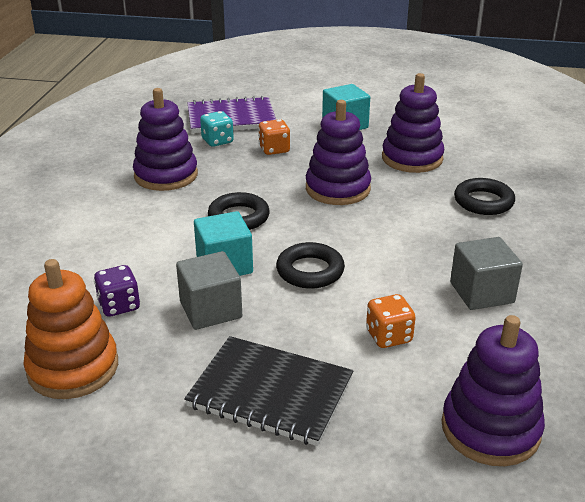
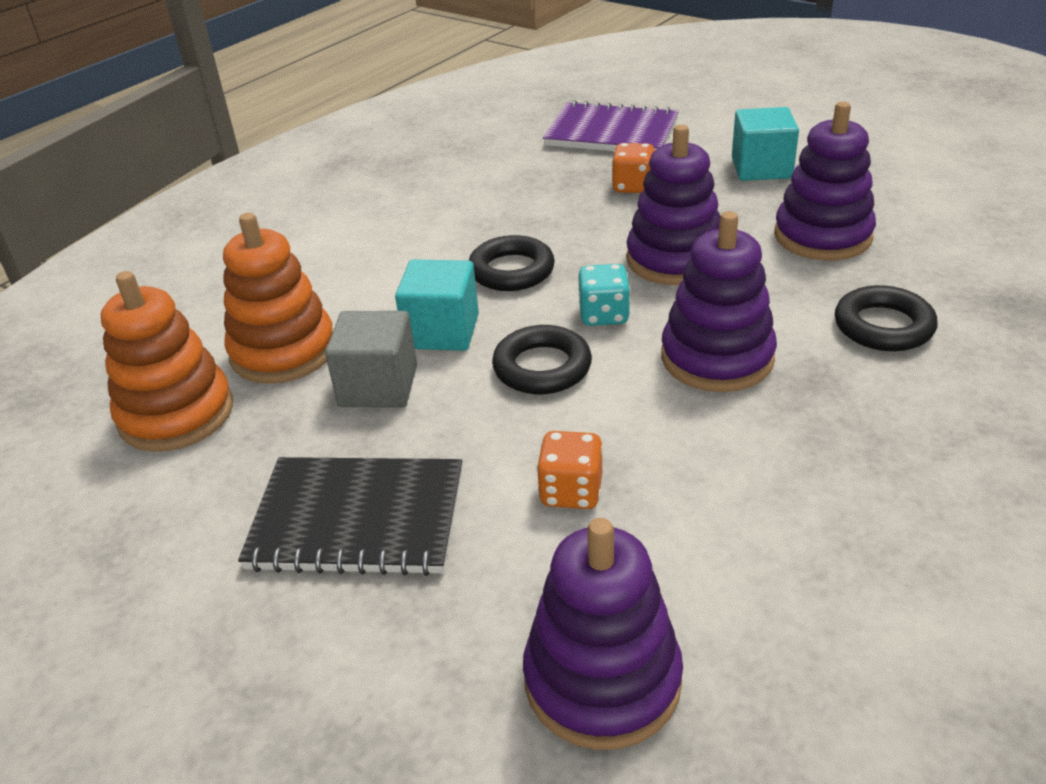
camera: 30 degrees right, 5 degrees up
(119, 306) = (283, 351): purple dice -> orange stacking toy
(166, 175) = (469, 196): purple stacking toy -> purple stacking toy (717, 358)
(217, 141) = (568, 162): turquoise dice -> turquoise dice (604, 315)
(270, 393) = (357, 519): black notebook -> black notebook turned 45 degrees counterclockwise
(481, 293) = (762, 467): grey cube -> none

